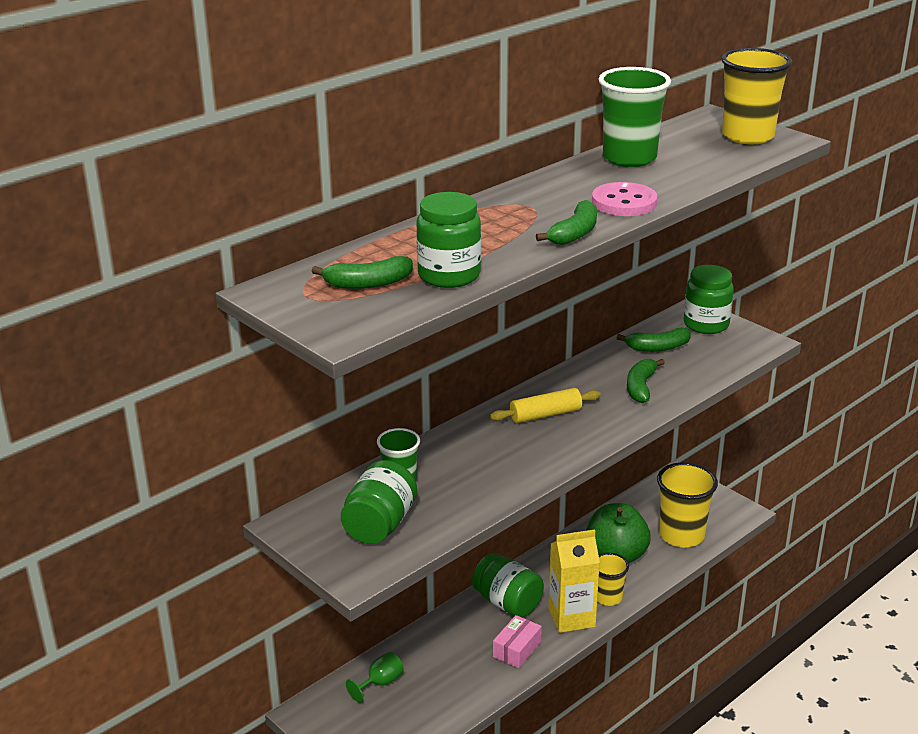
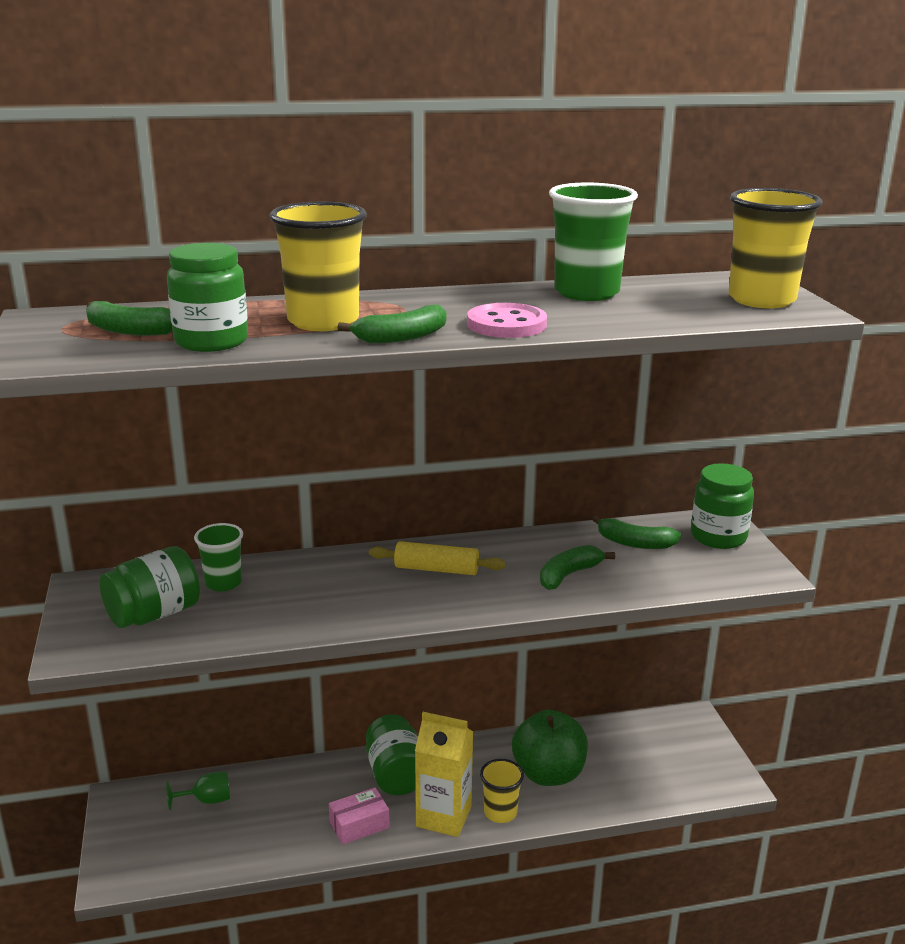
camera: 30 degrees right, 5 degrees down
(681, 535) = (641, 780): yellow cup -> yellow cup (323, 321)

